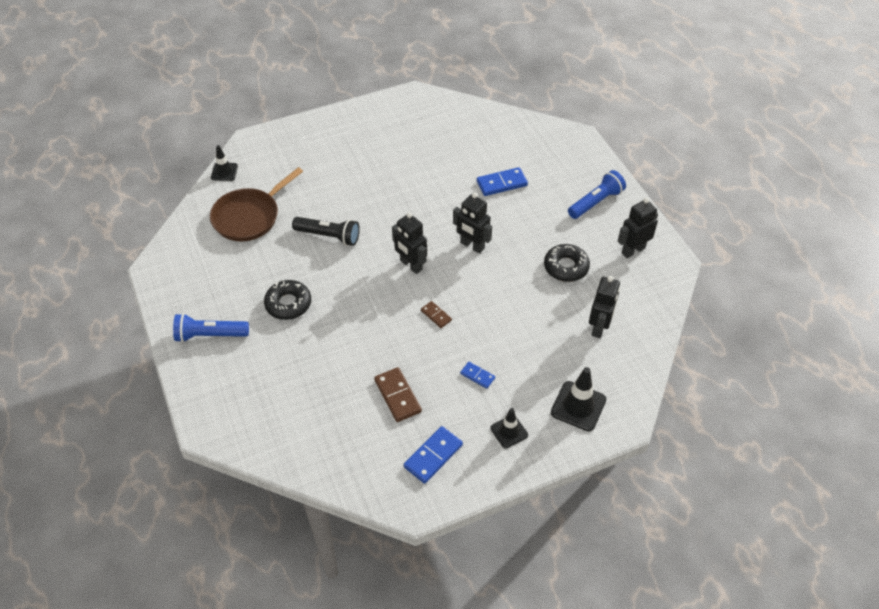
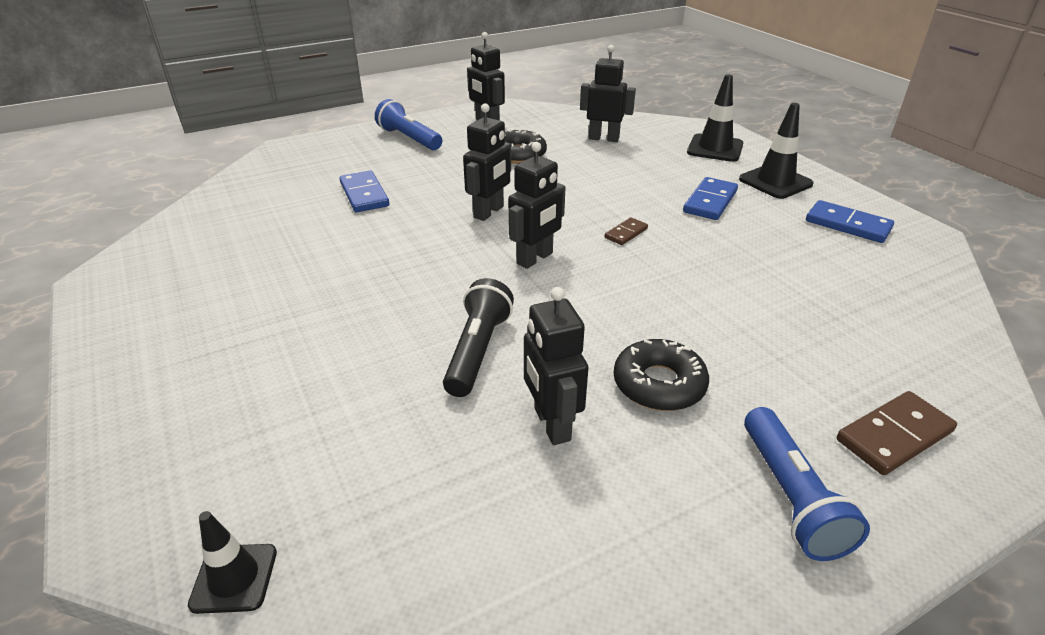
camera: 95 degrees left, 15 degrees down
(249, 217) = (419, 487): brown pan -> none
(272, 260) = (551, 424): none -> black robot
(398, 396) = (779, 255): brown domino -> brown domino (894, 435)
(477, 376) = (710, 202): blue domino -> blue domino, size x1.71
(509, 431) = (775, 182): black traffic cone -> black traffic cone, size x1.57

